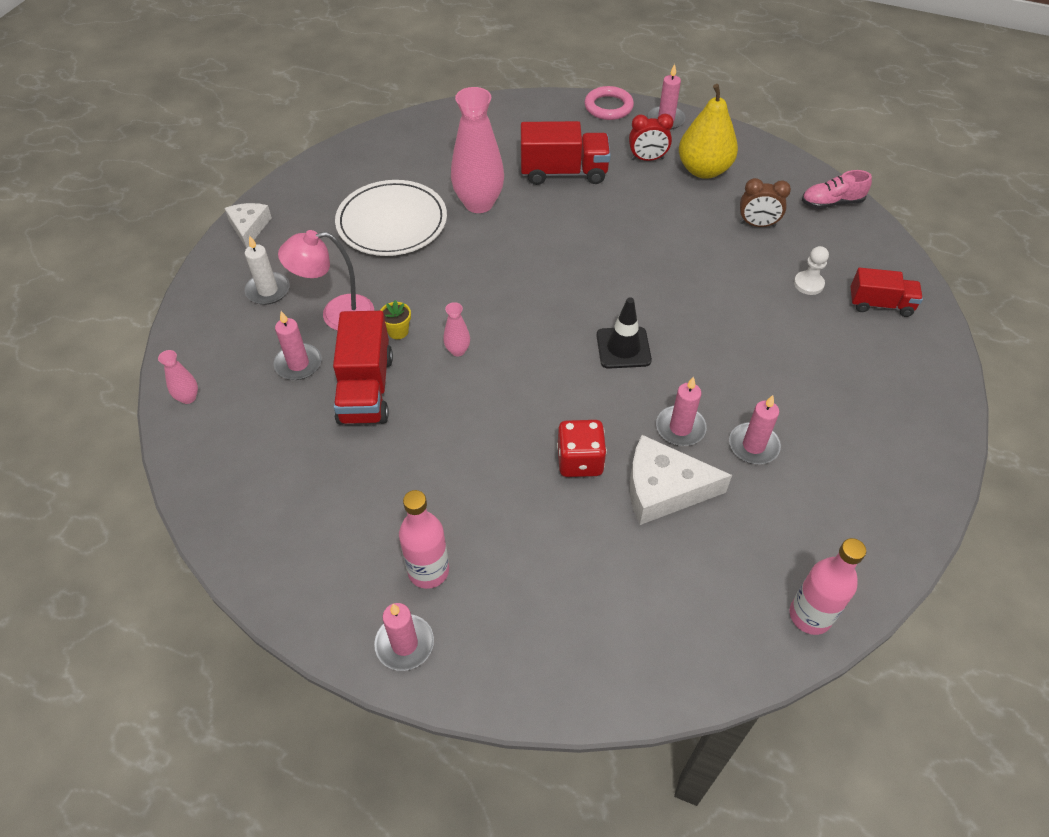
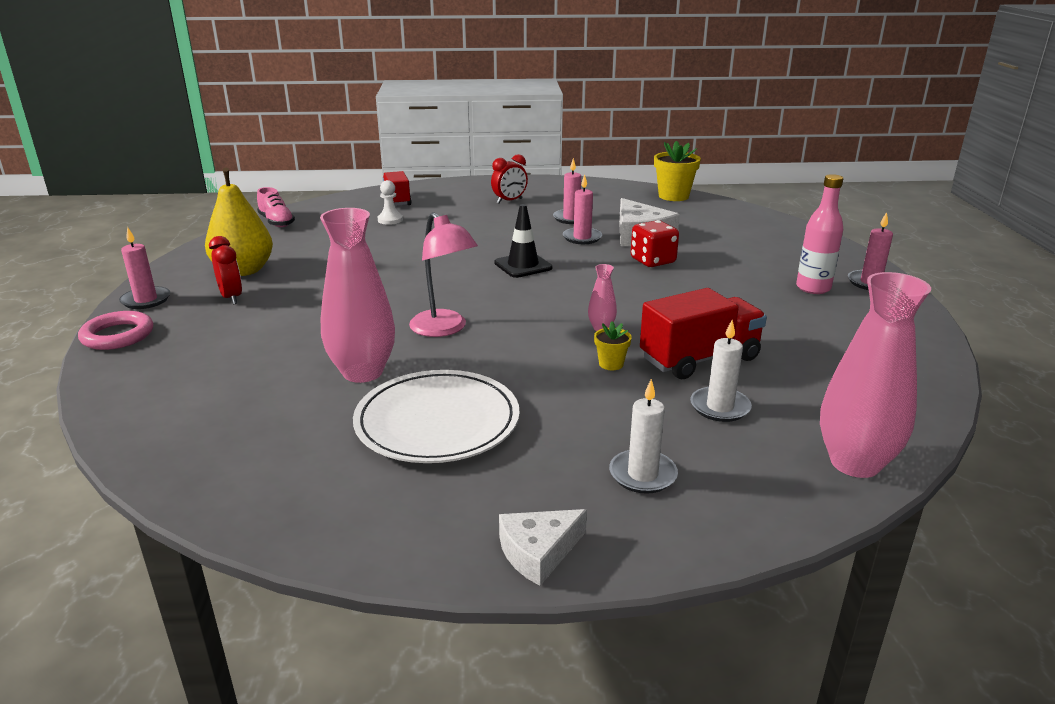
camera: 115 degrees left, 25 degrees down
(188, 398) = (855, 463): pink vase -> pink vase, size x2.26
(298, 364) = (720, 407): pink candle -> white candle
(336, 315) = (627, 408): pink lamp -> pink lamp (444, 329)
(563, 172) = (275, 335): red truck -> none
(757, 224) = (322, 242): brown clock -> none
(810, 615) = (673, 196): pink bottle -> yellow flower pot
(846, 408) = (509, 201): none -> red clock

